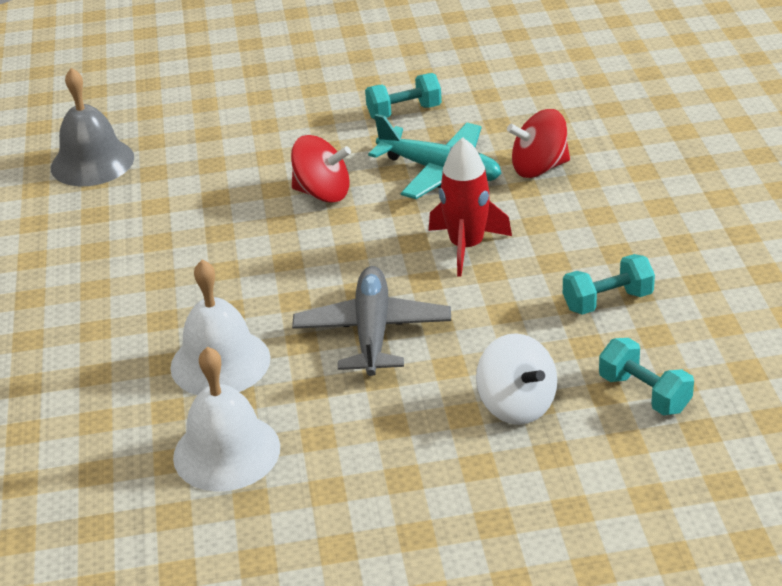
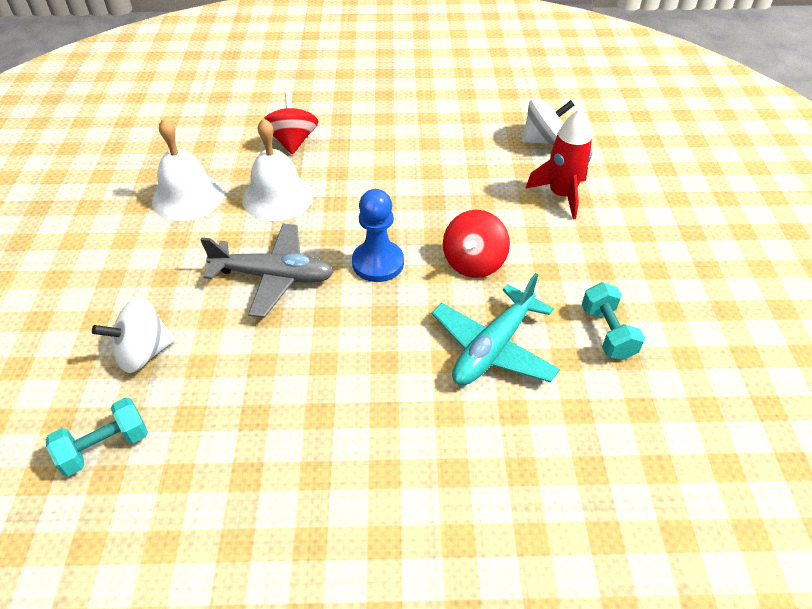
camera: 95 degrees right, 10 degrees up
(92, 162) = (543, 140): grey bell -> white spinning top
(335, 257) = (378, 263): none -> blue pawn
(466, 246) = (365, 351): red rocket -> red rocket (561, 195)
(539, 168) = (484, 433): red spinning top -> red spinning top (293, 142)
(607, 301) = (241, 447): turquoise dumbbell -> none

